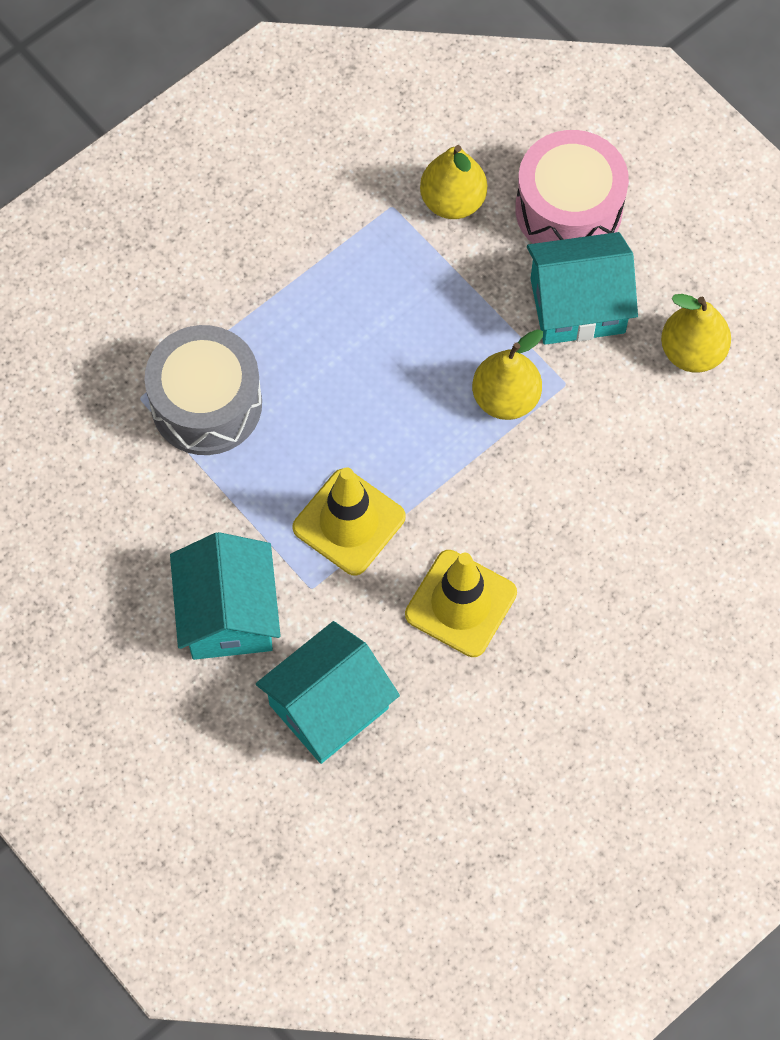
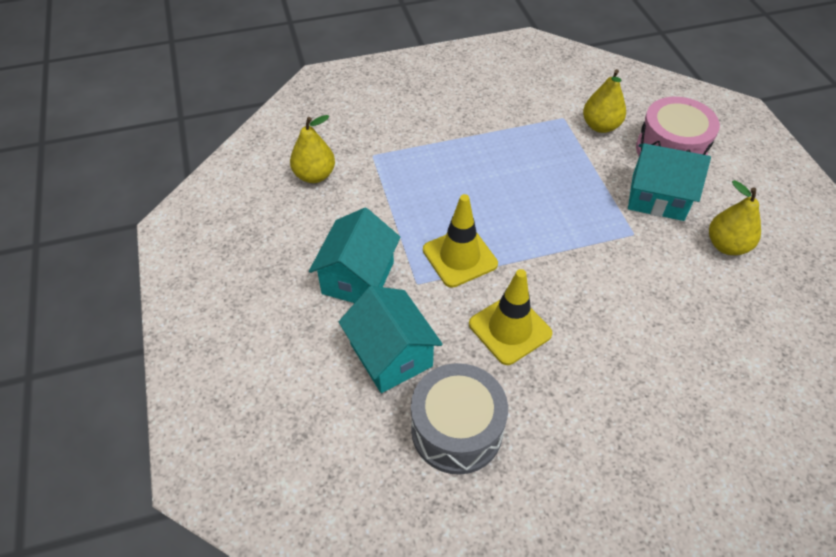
camera: 25 degrees right, 15 degrees down
(206, 404) = (408, 170): grey drum -> grey drum (456, 430)
(329, 706) = (391, 355): turquoise house -> turquoise house turned 75 degrees clockwise
(505, 398) = (591, 228): yellow pear -> yellow pear (314, 175)

